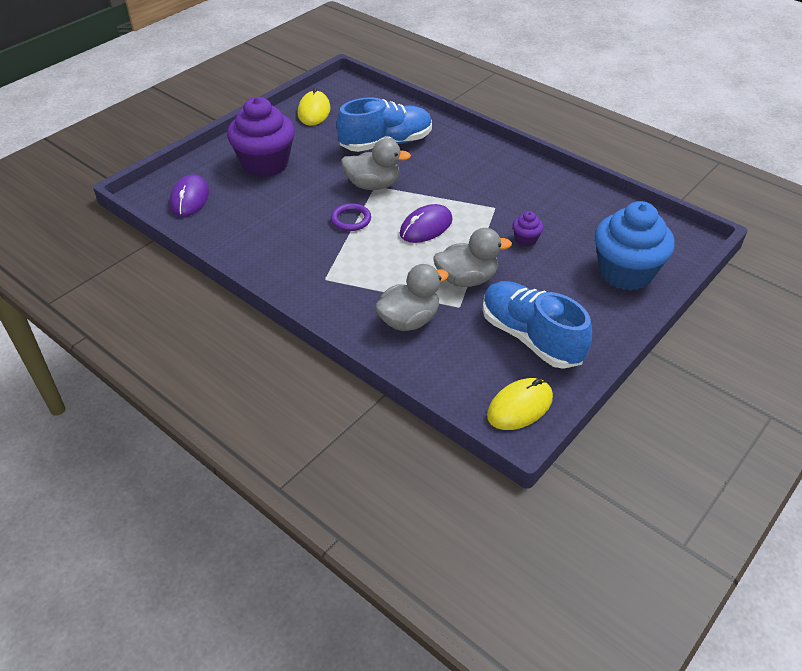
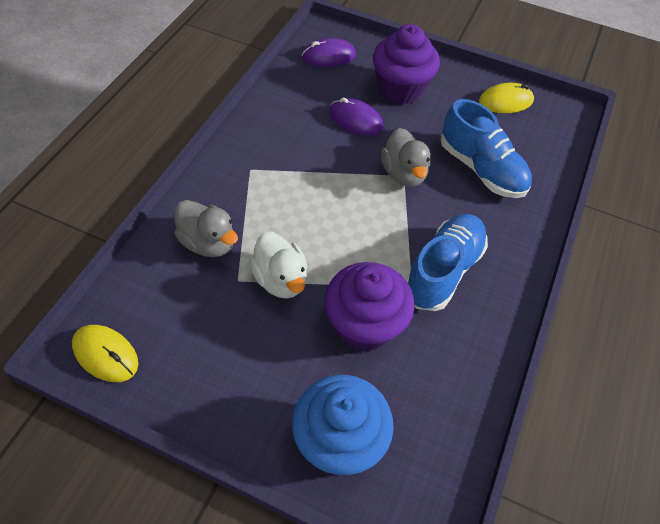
camera: 70 degrees right, 10 degrees up
(351, 219) = (341, 168): purple ring -> none
(426, 227) = (352, 230): purple mouse -> purple mouse (356, 120)
(467, 279) = (280, 279): grey duck -> white duck
(526, 239) = (364, 325): purple cupcake -> purple cupcake, size x2.37
(531, 337) = (205, 351): blue shoe -> blue shoe (443, 271)

